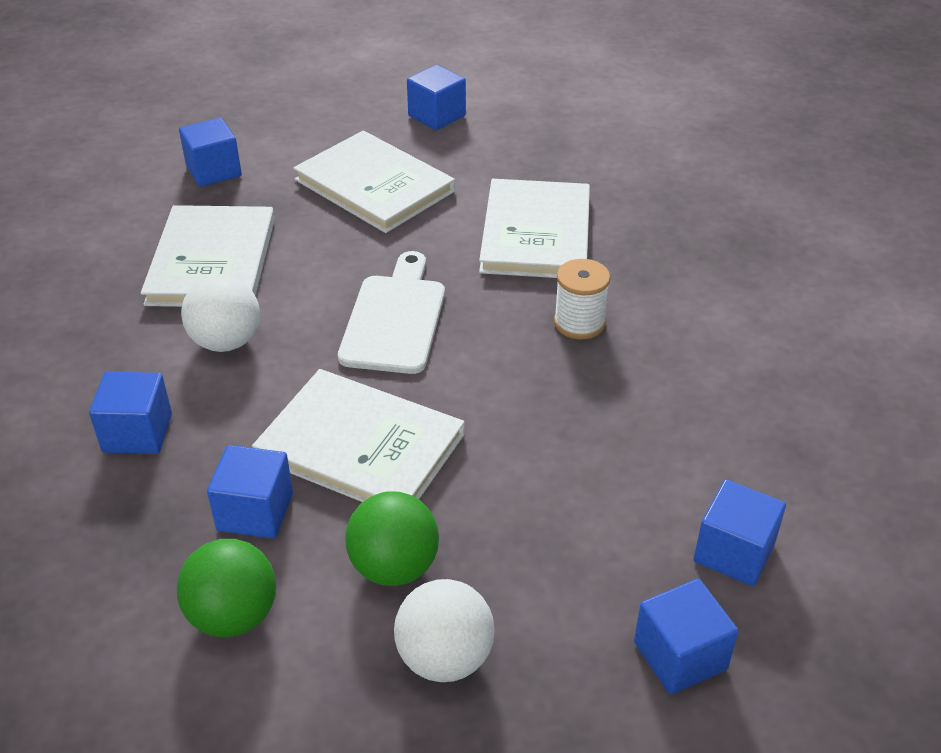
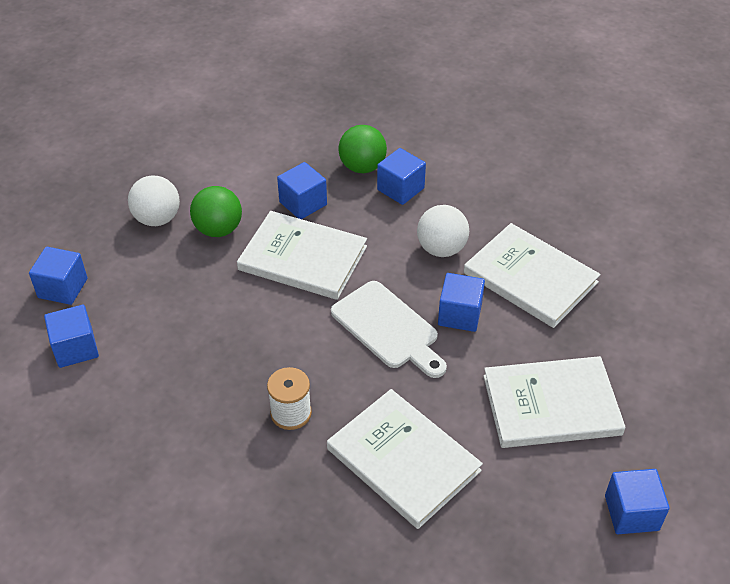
camera: 130 degrees right, 5 degrees up
(213, 171) = (648, 327): blue cube -> blue cube (459, 315)
(233, 615) = (254, 172): green ball -> green ball (362, 167)
(361, 446) = (302, 258): white book -> white book turned 45 degrees clockwise

